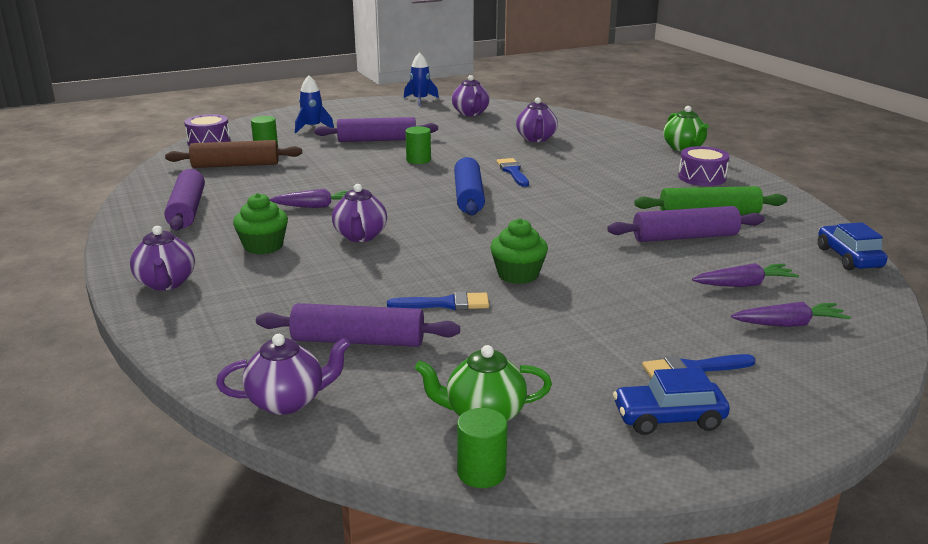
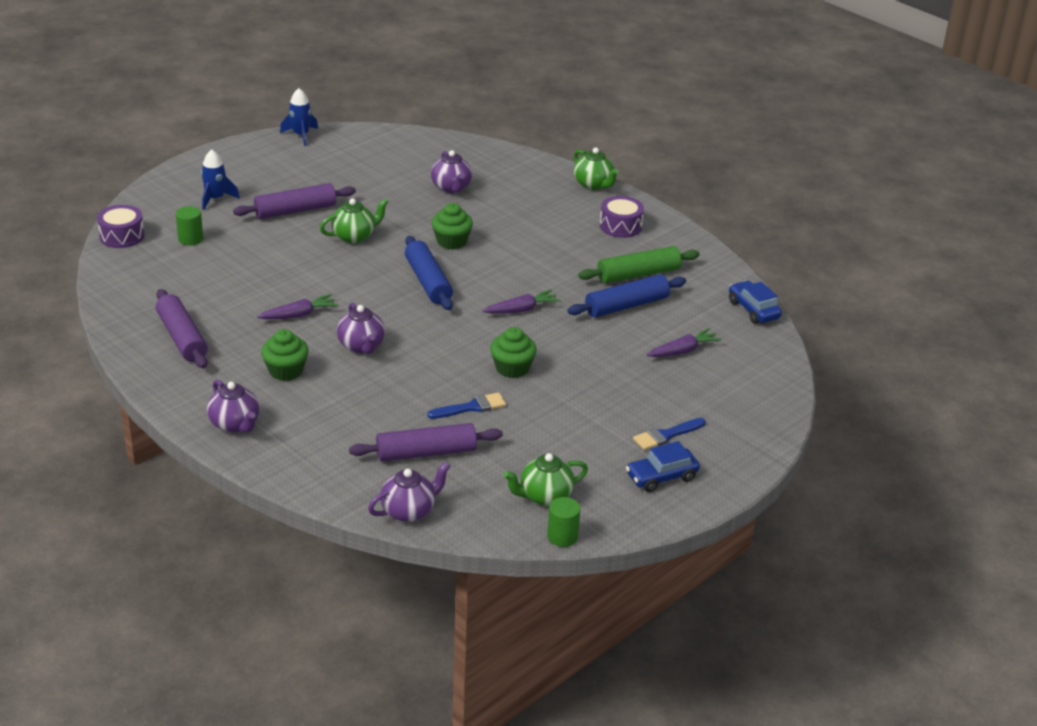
camera: 20 degrees left, 10 degrees up
(236, 165) = (179, 269): brown rolling pin -> none
(418, 160) = (354, 236): green cylinder -> green teapot
(470, 113) = (366, 153): purple teapot -> none
(513, 172) = (451, 241): blue brush -> green cupcake
(685, 237) = (626, 305): purple rolling pin -> blue rolling pin
(789, 324) = (721, 385): purple carrot -> purple carrot (521, 310)

